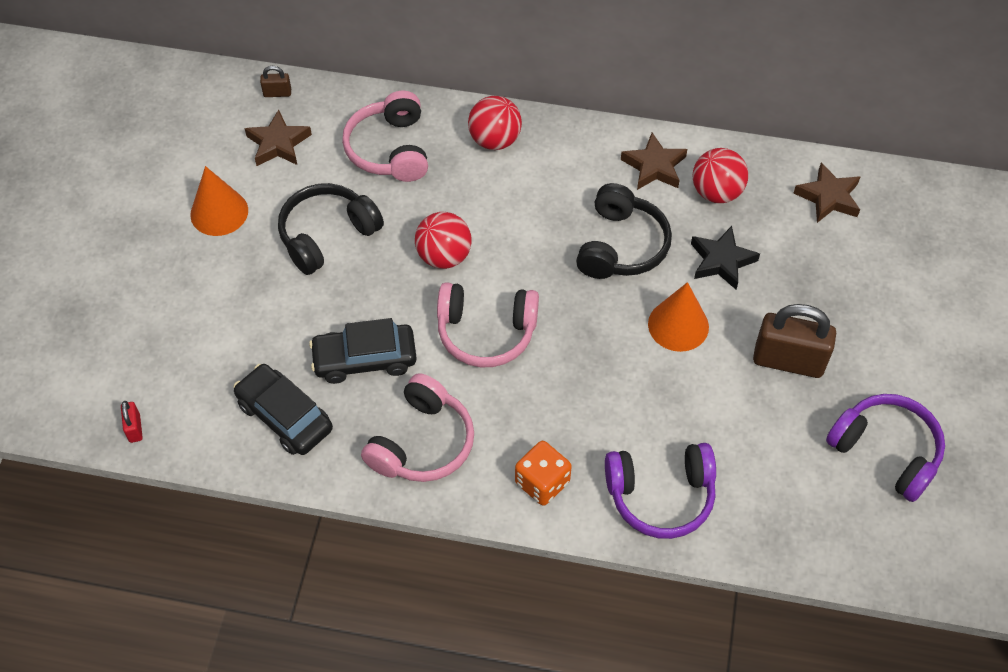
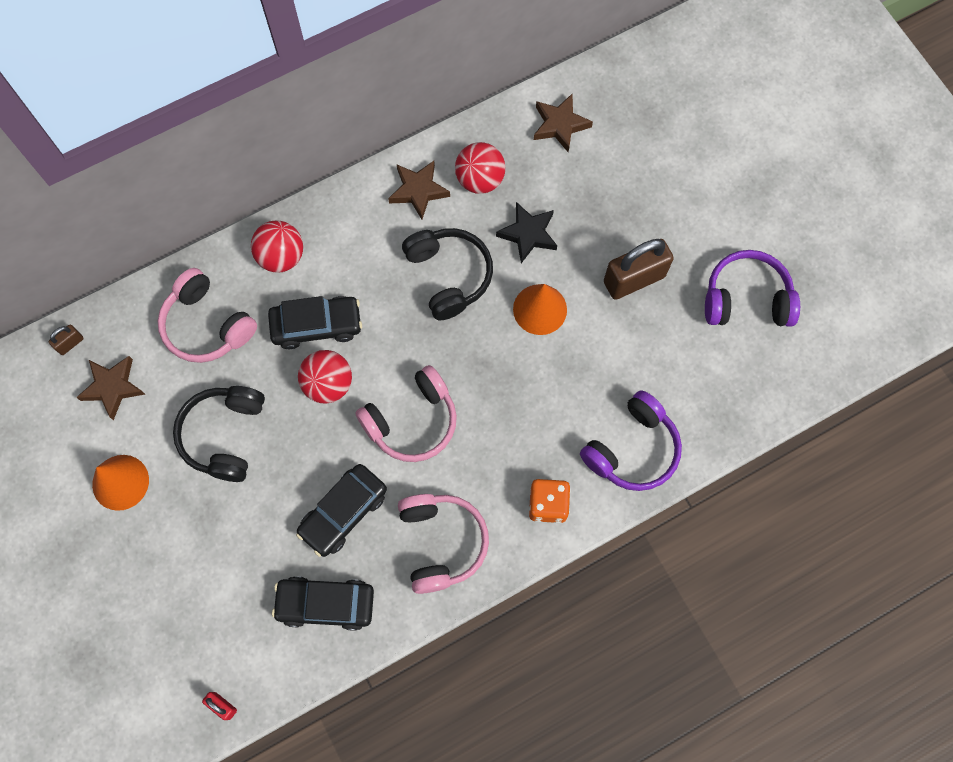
camera: 40 degrees left, 15 degrees up
(475, 208) = (317, 325): none -> black car

